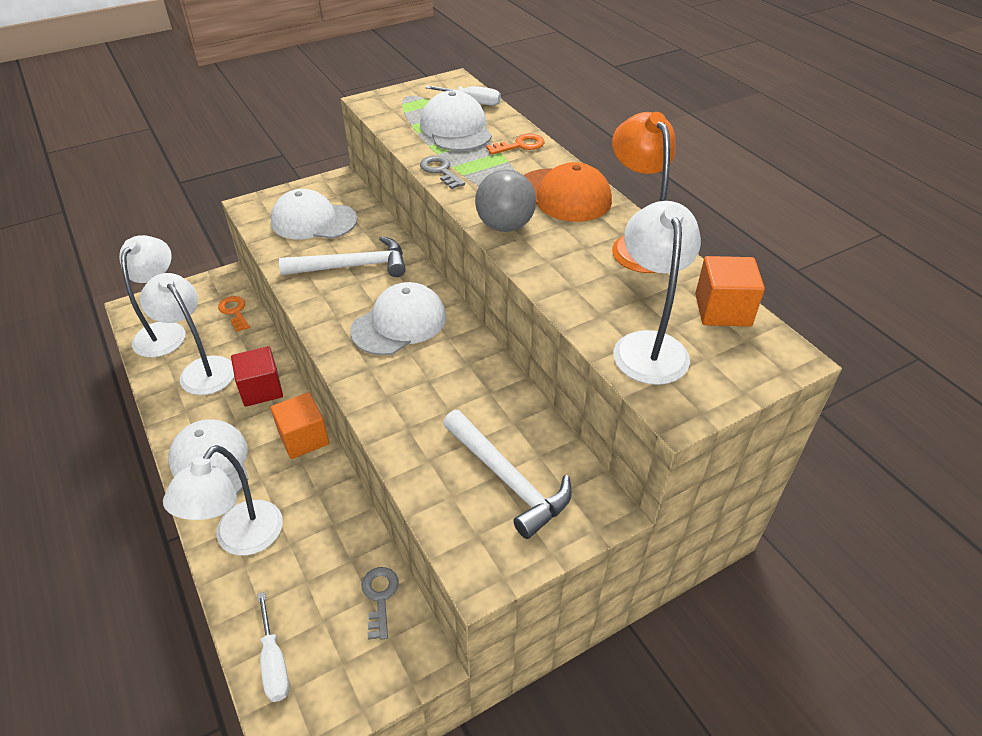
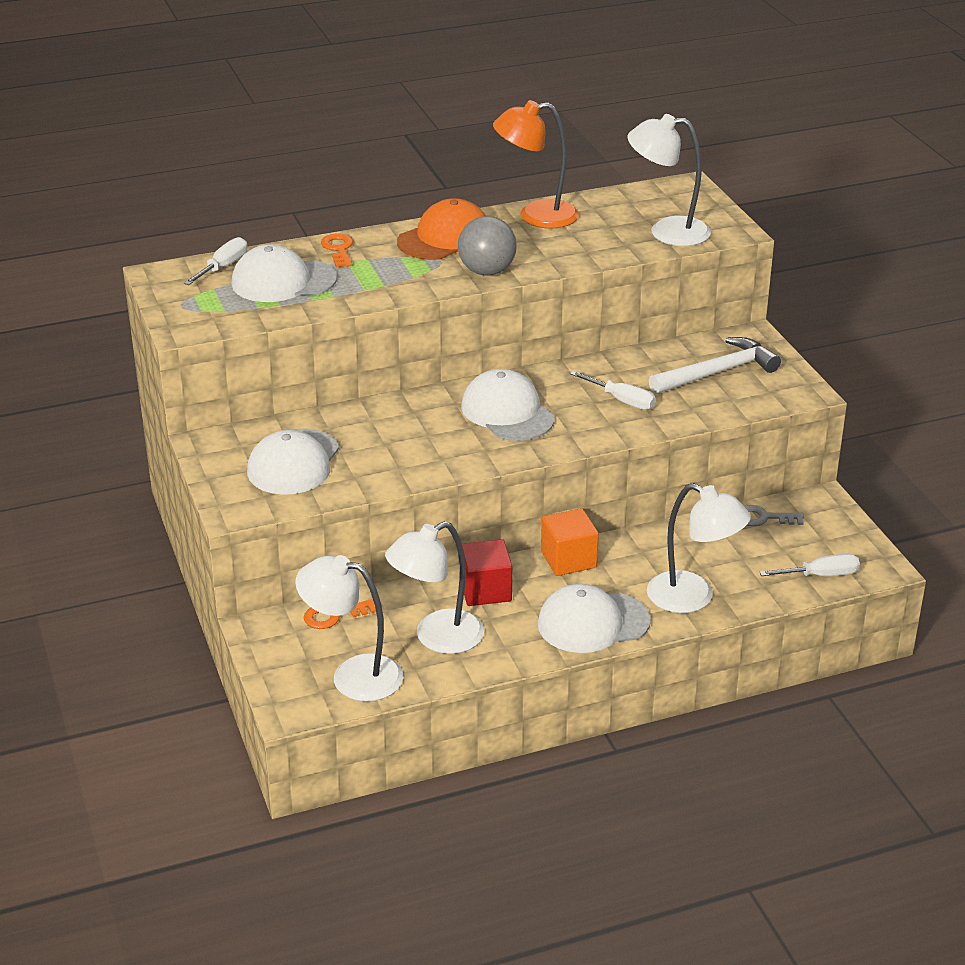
camera: 80 degrees left, 10 degrees down
(353, 266) = (399, 437): white hammer -> none
(433, 401) = (621, 400): none -> white screwdriver
(440, 171) = (371, 296): grey key -> none
(722, 310) = (631, 197): orange cube -> none

